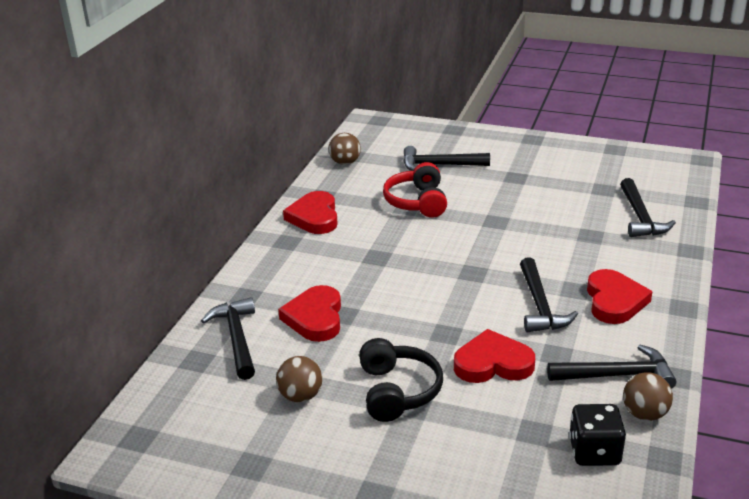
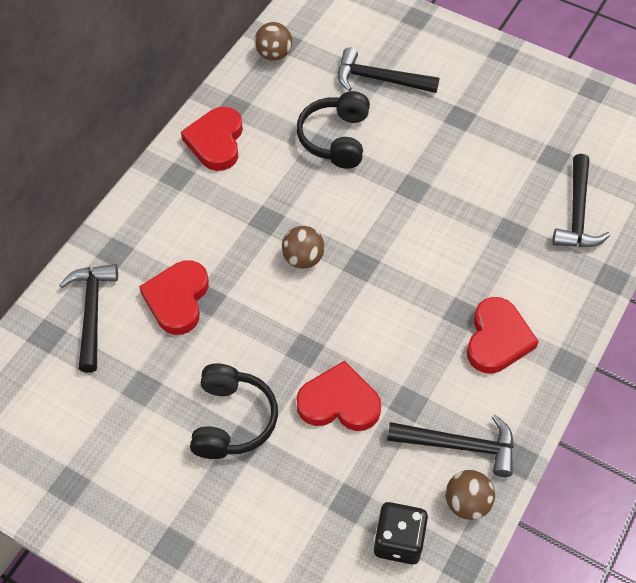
camera: 10 degrees right, 25 degrees up
(301, 396) = (136, 406): brown ball -> brown ball (303, 259)
(417, 202) = (336, 138): red headphones -> black headphones
(540, 305) = (416, 329): black hammer -> none

